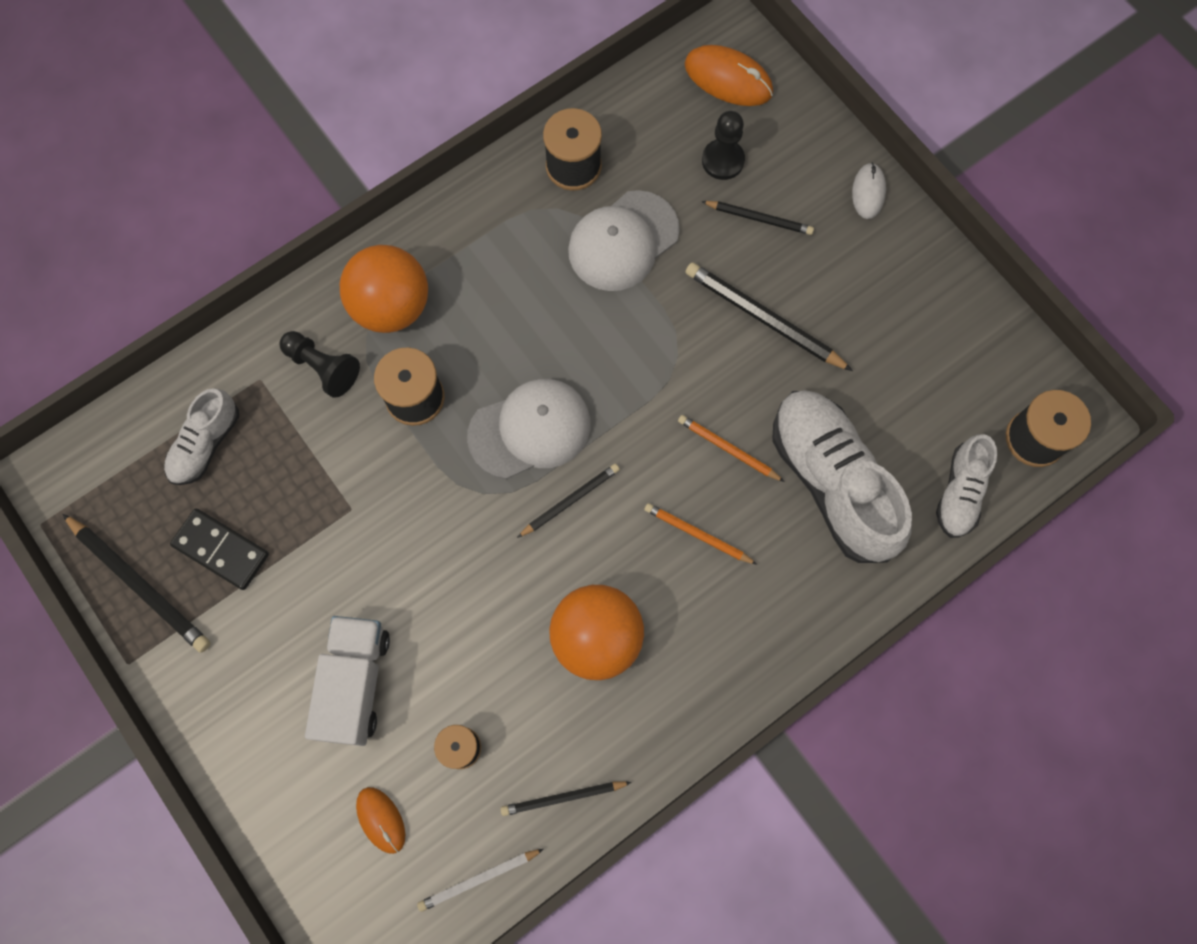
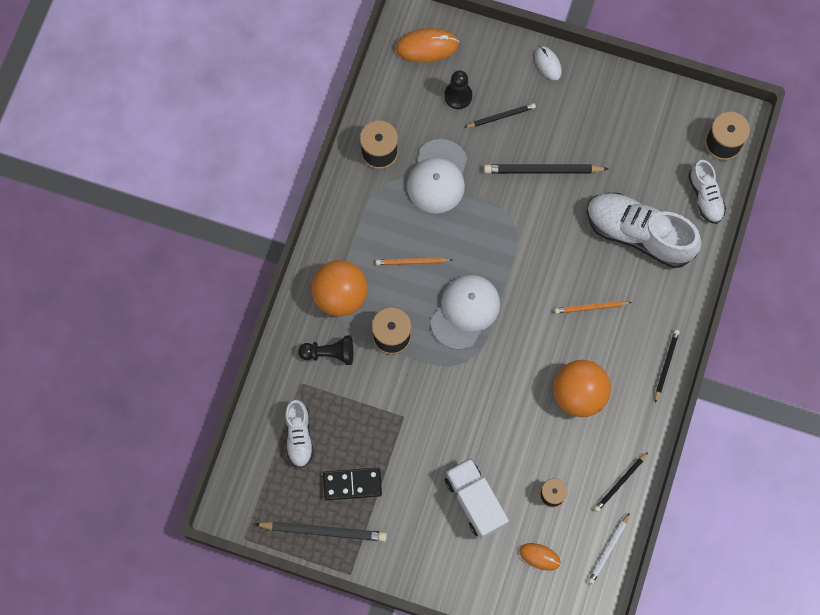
camera: 35 degrees left, 0 degrees up
(570, 501) = (514, 334): black pencil -> black pencil (666, 365)
(728, 449) = (574, 252): orange pencil -> orange pencil (412, 262)

